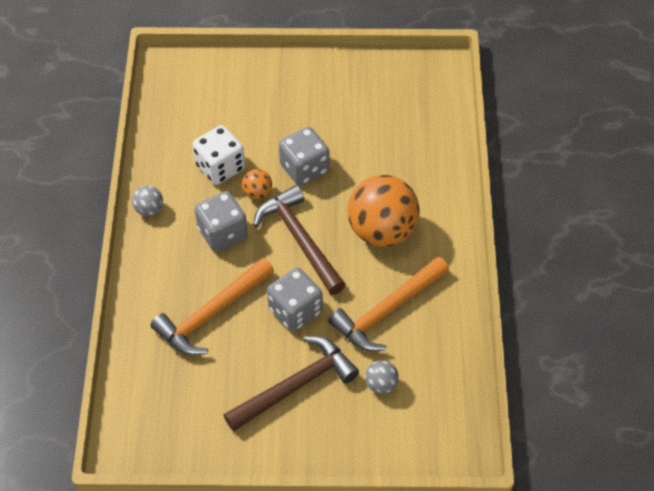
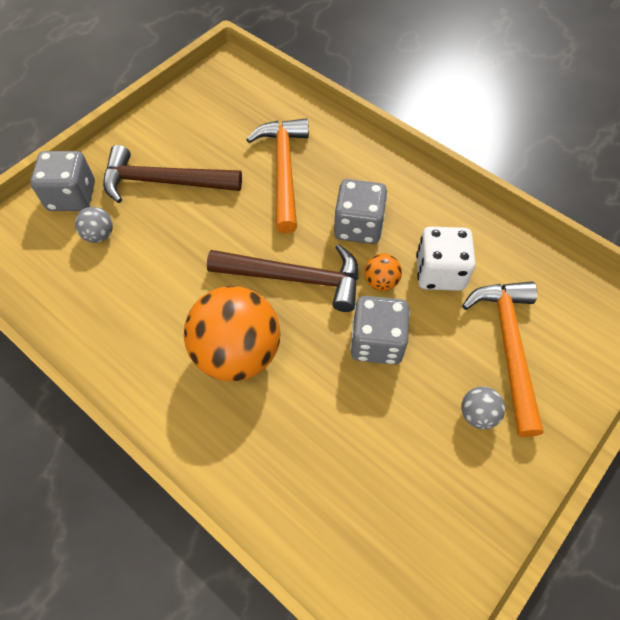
camera: 130 degrees right, 5 degrees up
(149, 209) = (433, 192): grey ball -> grey ball (477, 414)
(295, 311) = (227, 225): grey dice -> grey dice (72, 196)
(296, 386) = (163, 182): brown hammer -> brown hammer turned 90 degrees clockwise
(386, 311) = (154, 290): orange hammer -> orange hammer (508, 347)

